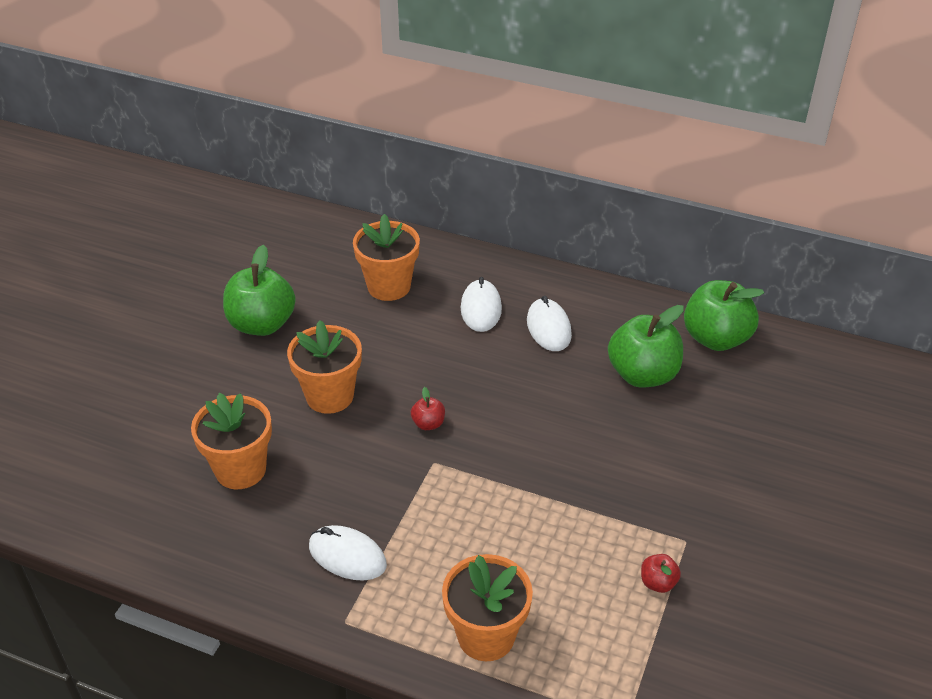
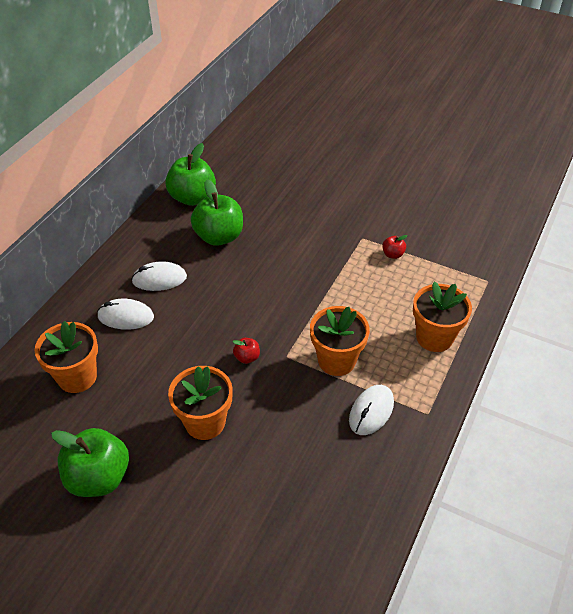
camera: 85 degrees left, 5 degrees up
(240, 469) = (280, 487): orange flower pot -> orange flower pot (336, 360)

